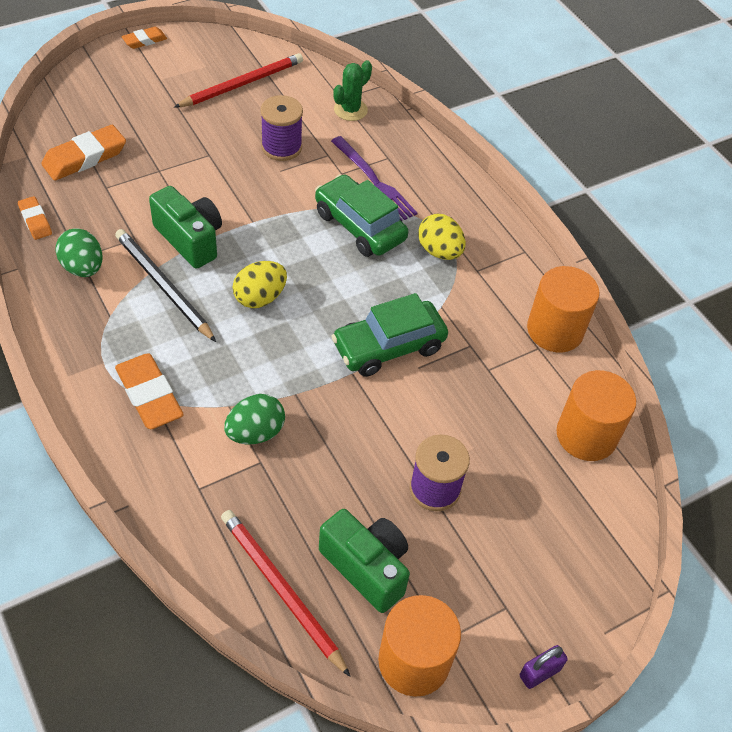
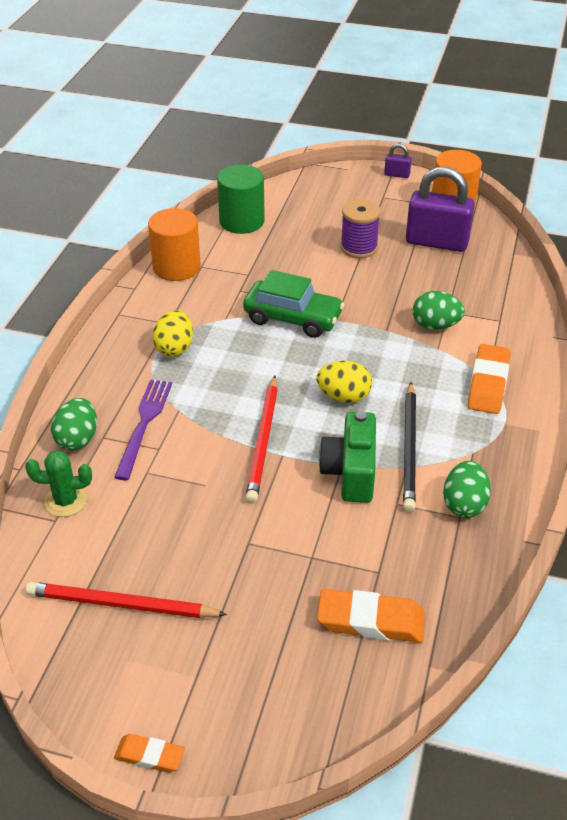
camera: 130 degrees left, 10 degrees down
(35, 220) = (474, 578): orange eraser -> none
(281, 147) = (176, 505): purple spool -> none
(282, 591) = (494, 258): red pencil -> red pencil (263, 440)
(359, 226) = (205, 399): green car -> none
(366, 567) = (437, 242): green camera -> purple padlock
(401, 146) = (77, 439): none -> green egg
(586, 435) = (242, 221): orange cylinder -> green cylinder

